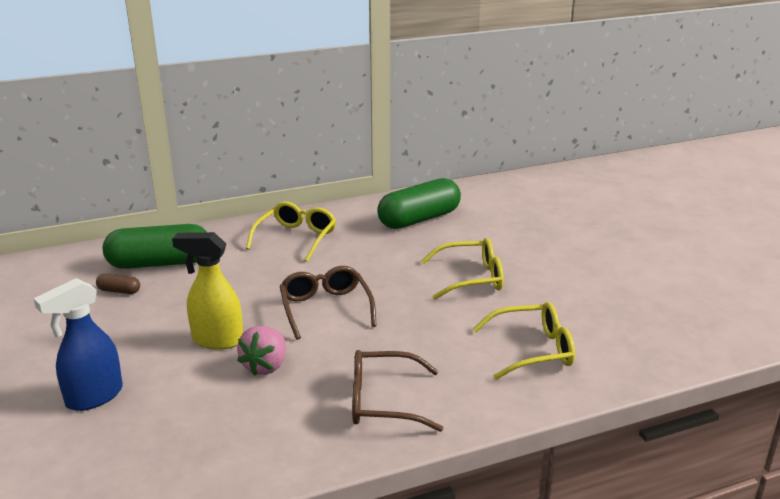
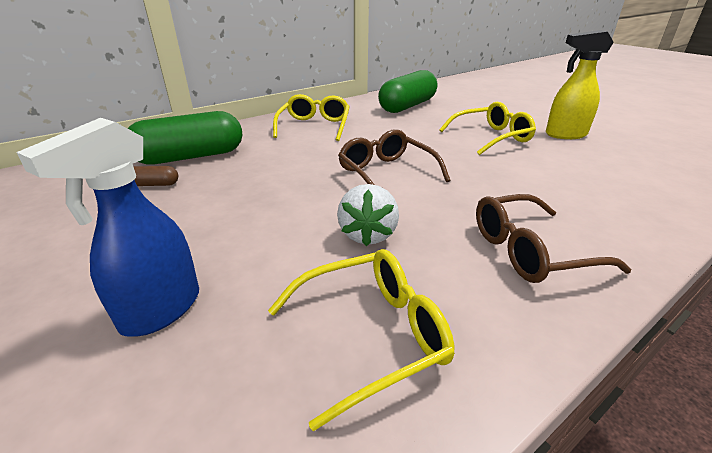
camera: 15 degrees left, 5 degrees up
(217, 340) = (293, 216): yellow spray bottle -> yellow spray bottle (565, 135)
(265, 366) = (368, 234): pink strawberry -> white strawberry
(532, 350) = (609, 182): yellow glasses -> yellow glasses (371, 335)

